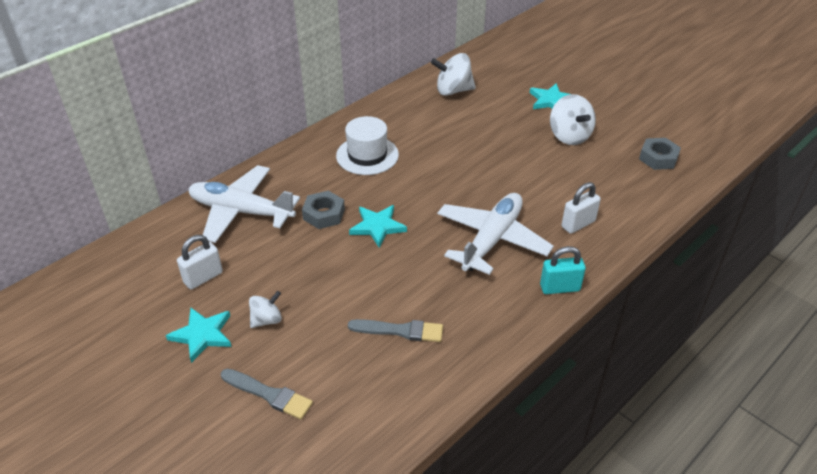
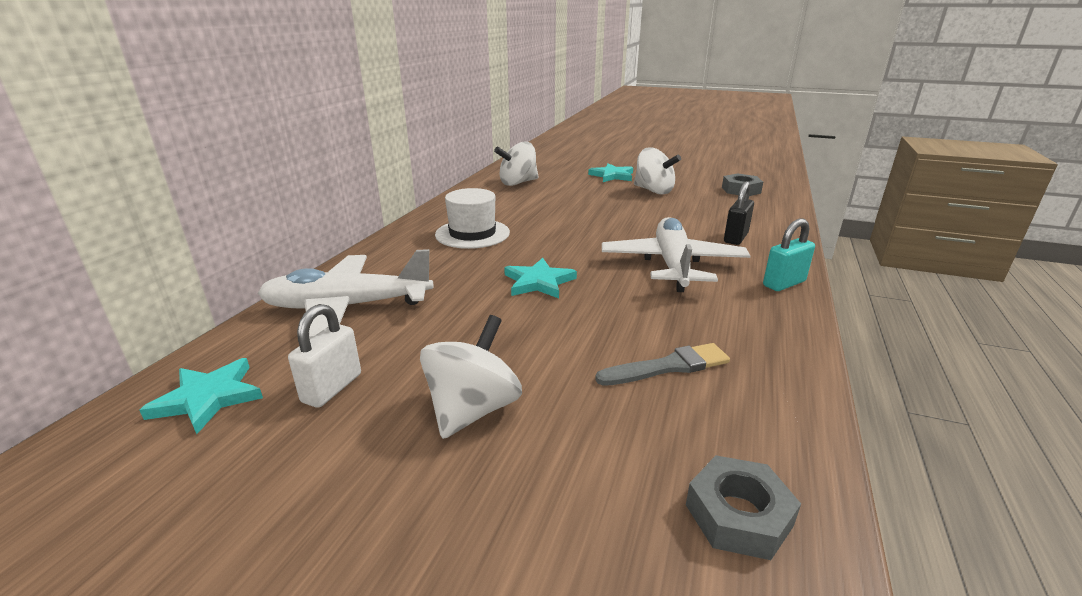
camera: 25 degrees left, 15 degrees down
(202, 335) = (376, 463): turquoise star -> turquoise star (208, 398)
(266, 320) = (472, 410): white spinning top -> white spinning top, size x1.67
(269, 394) = (559, 512): grey brush -> none
(324, 214) = (463, 286): grey nut -> grey nut (738, 515)
(578, 224) = (735, 238): white padlock -> black padlock

